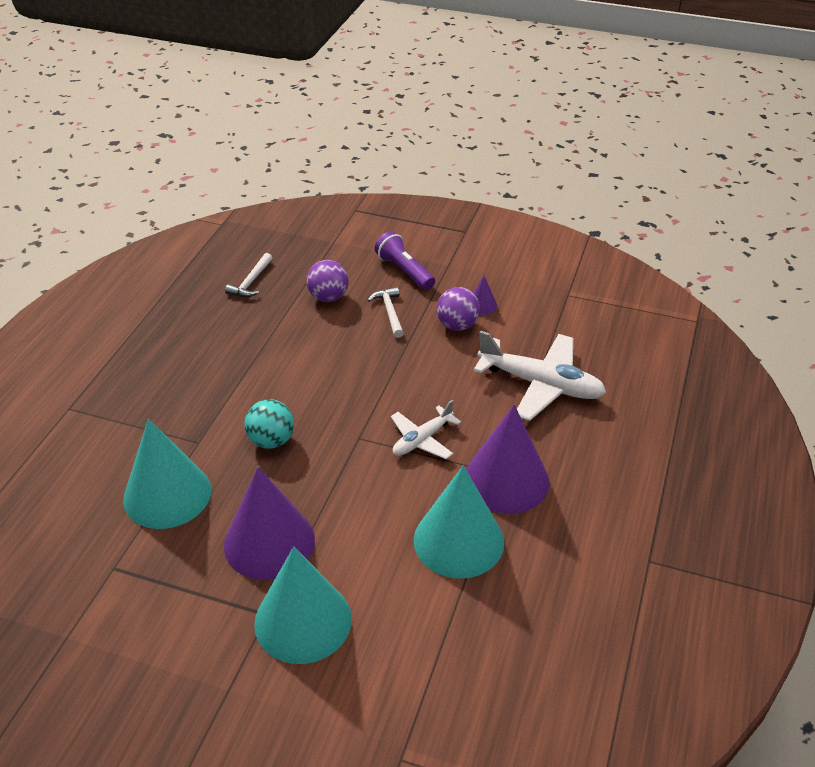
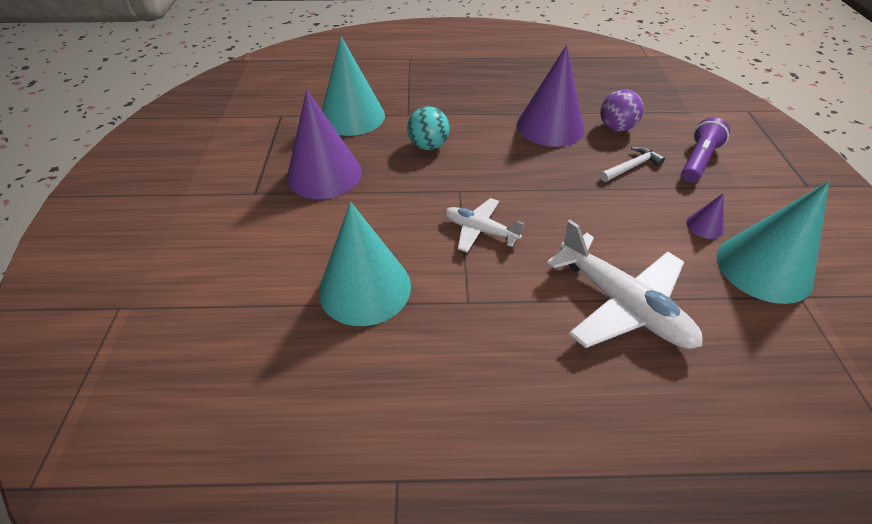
camera: 70 degrees right, 5 degrees up
(251, 282) = (595, 87): white hammer -> none
(303, 620) = (251, 213): turquoise cone -> turquoise cone (763, 268)
(457, 325) = (656, 215): purple ball -> none
(506, 480) = (460, 306): purple cone -> purple cone (550, 126)
(540, 385) = (622, 304): white plane -> white plane turned 45 degrees counterclockwise

